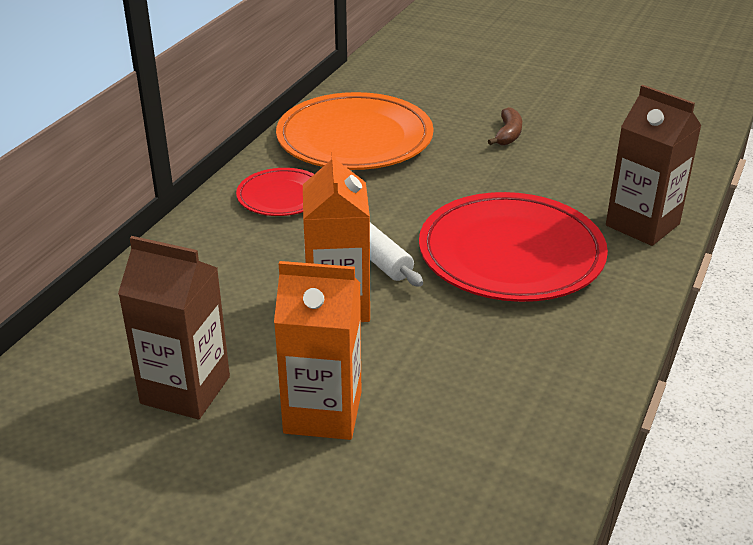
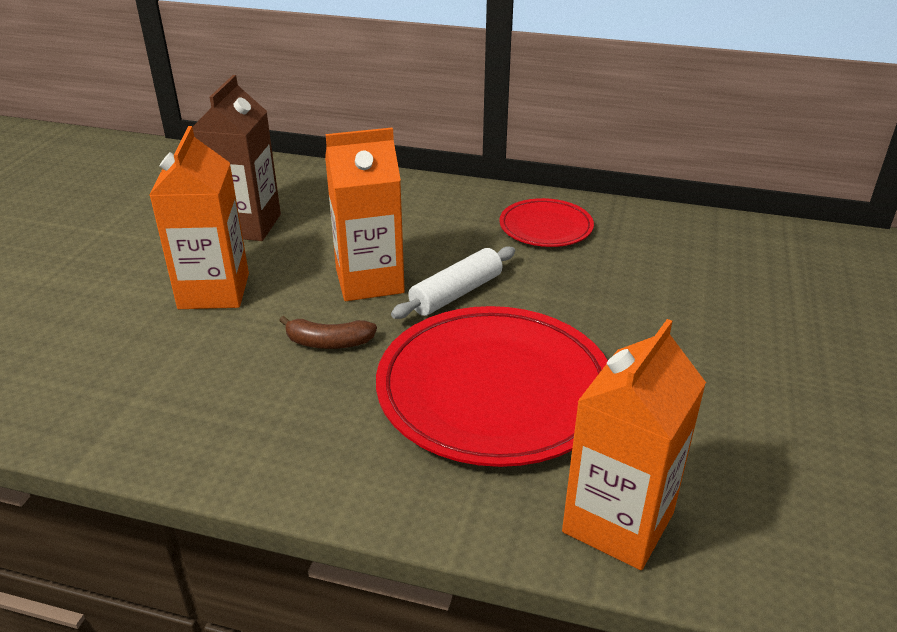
camera: 80 degrees right, 0 degrees up
(355, 138) = (693, 255): orange plate -> none
(508, 134) = (798, 373): brown banana -> brown banana (328, 342)
(642, 225) = (618, 522): brown carton -> orange carton

